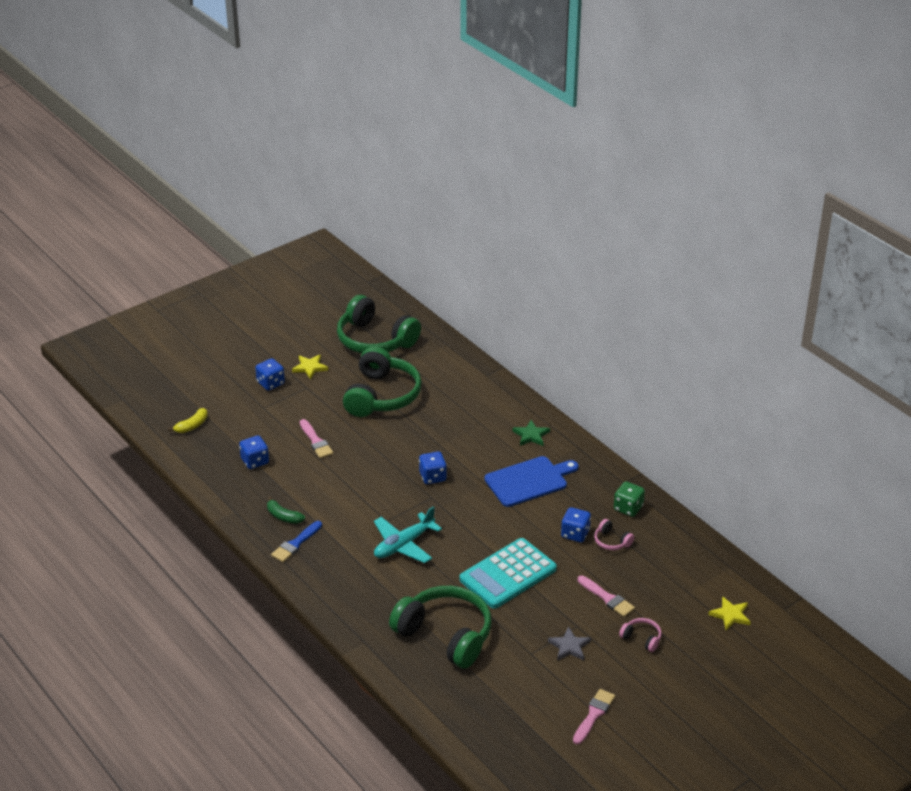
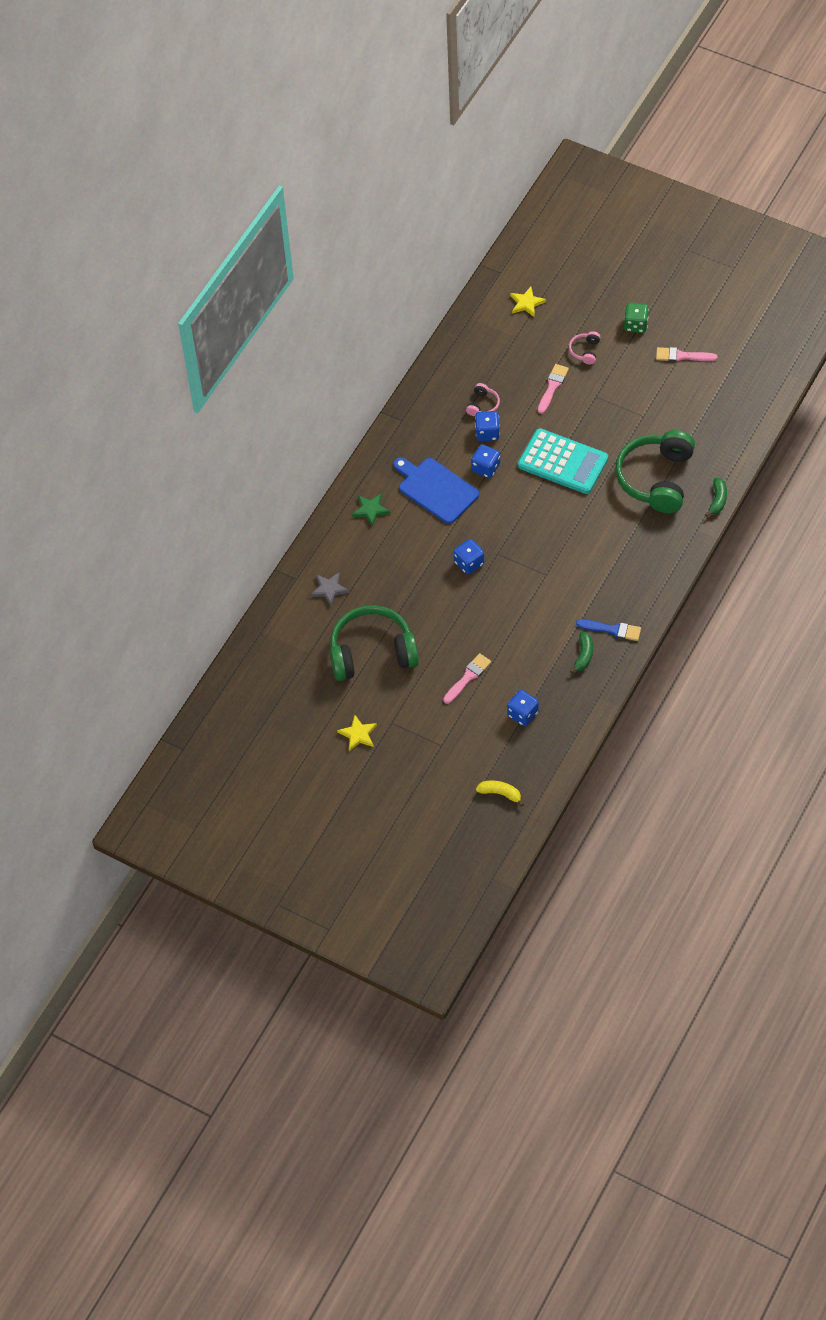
camera: 110 degrees left, 20 degrees up
(270, 383) = (400, 757): blue dice -> blue dice (485, 468)
(375, 340) = (284, 697): green headphones -> none
(389, 672) = (717, 500): none -> green banana
(403, 545) = (568, 549): turquoise plane -> none
(569, 646) = (621, 394): grey star -> grey star (329, 589)
(628, 508) = (434, 406): green dice -> green dice (635, 325)

